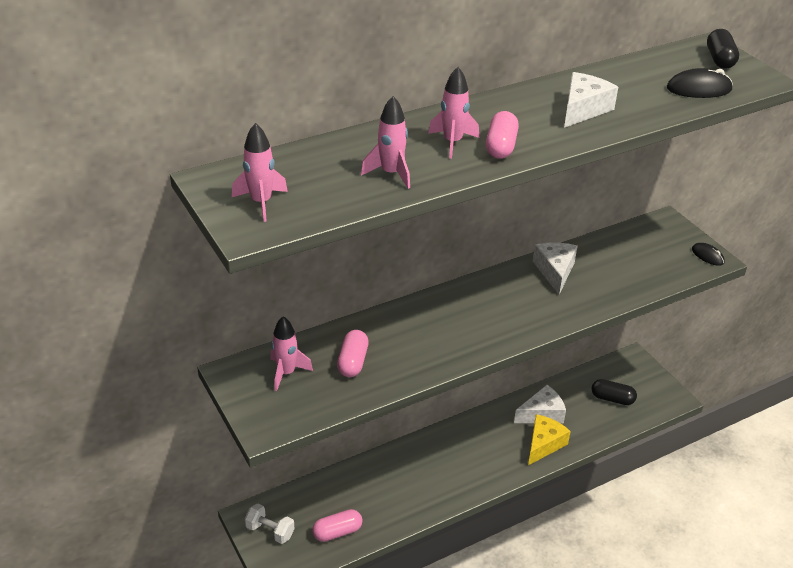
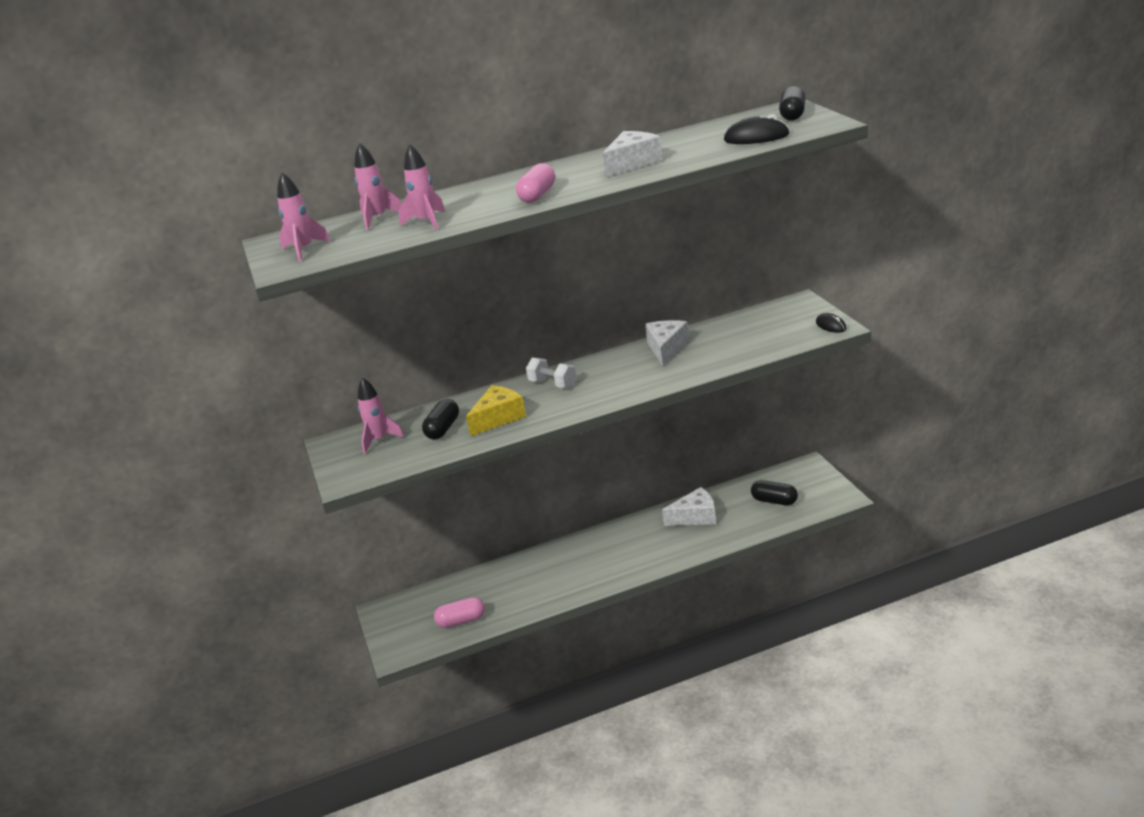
camera: 15 degrees right, 10 degrees down
(270, 531) = (398, 621): white dumbbell -> white dumbbell (553, 384)
(353, 362) = (443, 429): pink capsule -> black capsule
(452, 142) = (495, 197): pink rocket -> pink rocket (378, 219)
(544, 444) = (690, 542): yellow cheese -> yellow cheese (498, 418)

